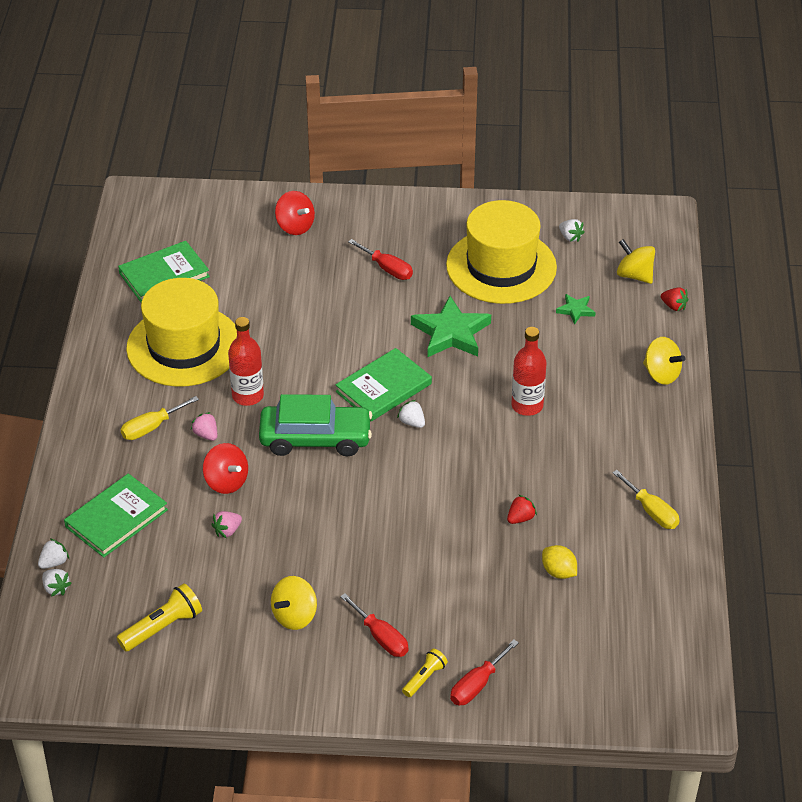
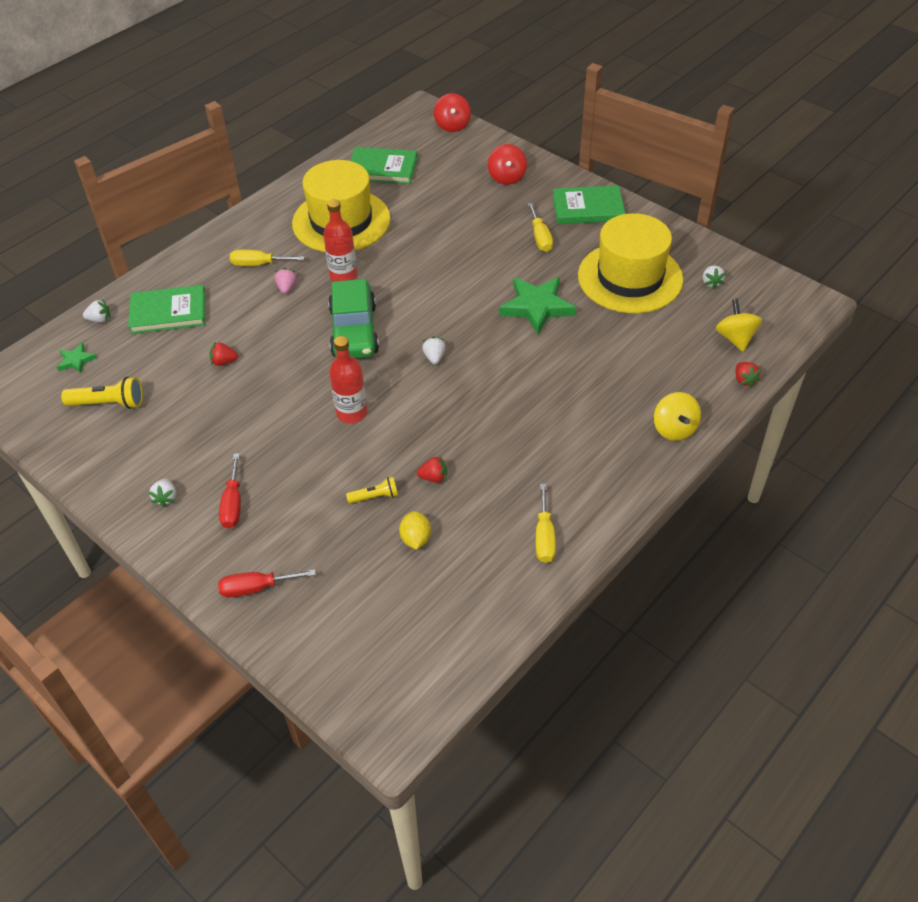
camera: 40 degrees right, 5 degrees up
(56, 588) = (81, 337): white strawberry -> white strawberry (166, 498)
(226, 482) = (262, 327): red spinning top -> red spinning top (452, 125)
(227, 531) = (224, 362): pink strawberry -> red strawberry
(294, 616) = (196, 449): yellow spinning top -> none
(315, 438) = (354, 331): green car -> green car turned 45 degrees clockwise
(383, 388) = (442, 321): green book -> green book (588, 208)
(387, 269) = (540, 237): red screwdriver -> yellow screwdriver
(424, 678) = (227, 556): yellow flashlight -> yellow flashlight (375, 497)
(527, 406) = (535, 393): red bottle -> red bottle (351, 413)
(576, 310) = (655, 340): green star -> green star (76, 360)

